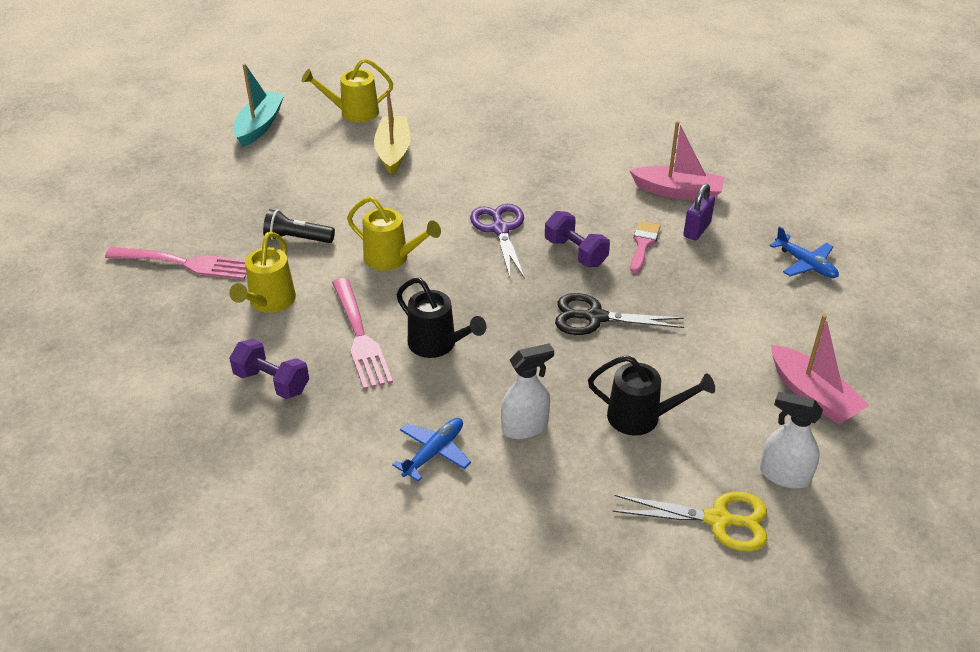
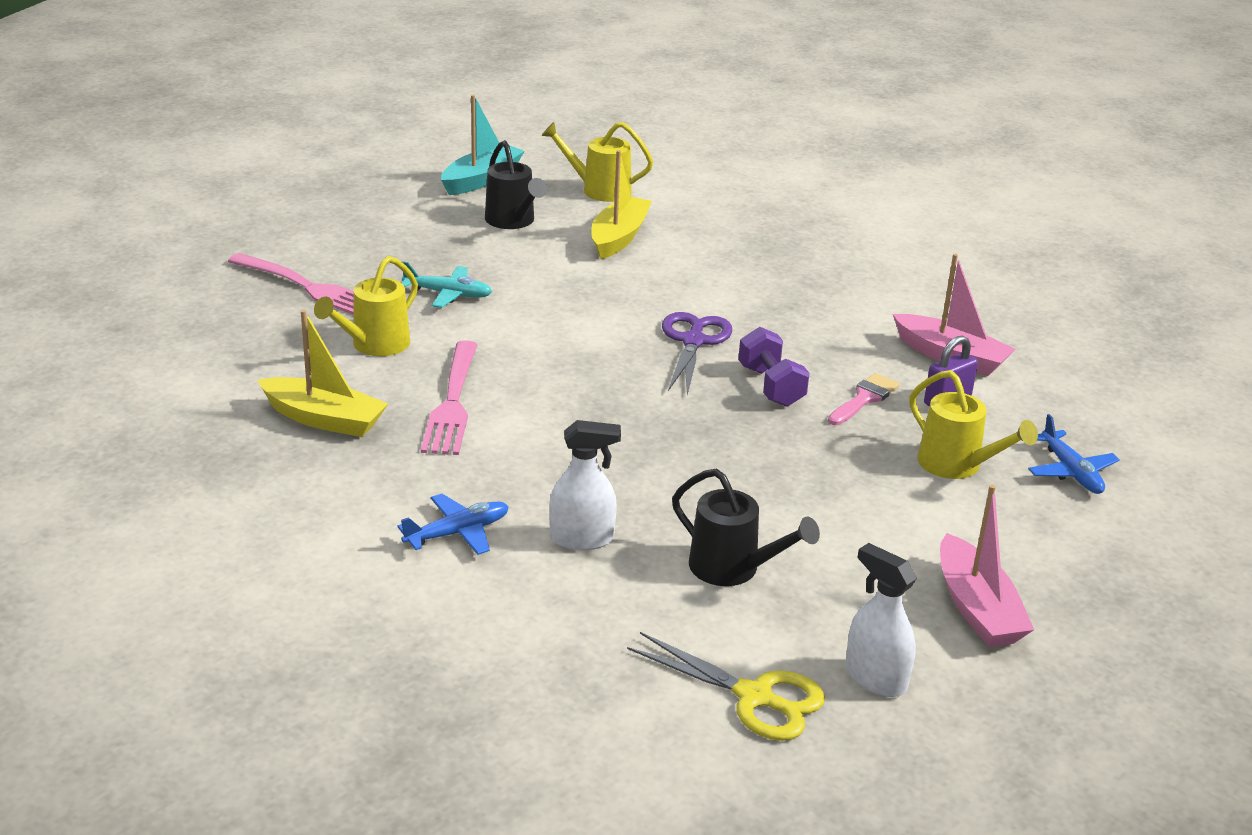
camera: 20 degrees right, 10 degrees down
(272, 382) = (324, 419): purple dumbbell -> yellow boat
(297, 238) = (448, 294): black flashlight -> turquoise plane
(392, 258) = (543, 338): yellow watering can -> yellow watering can (957, 466)
(438, 345) = (536, 433): black watering can -> black watering can (513, 222)
(595, 317) = (748, 456): black scissors -> none

